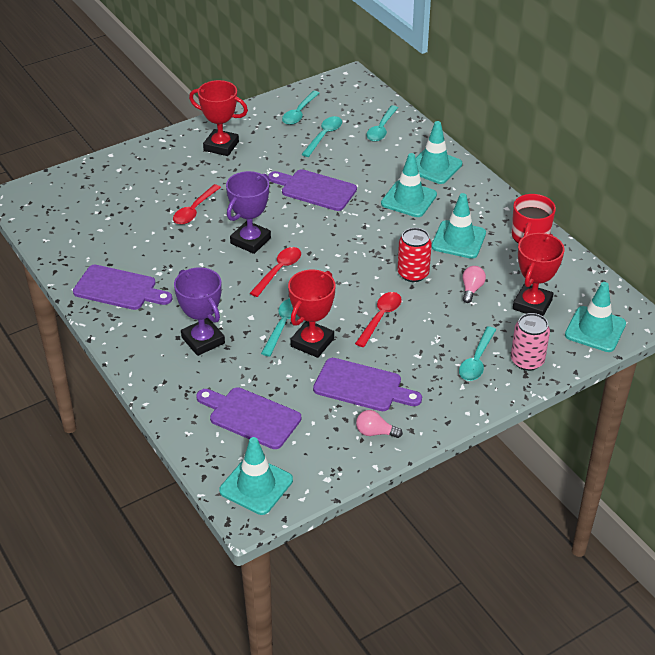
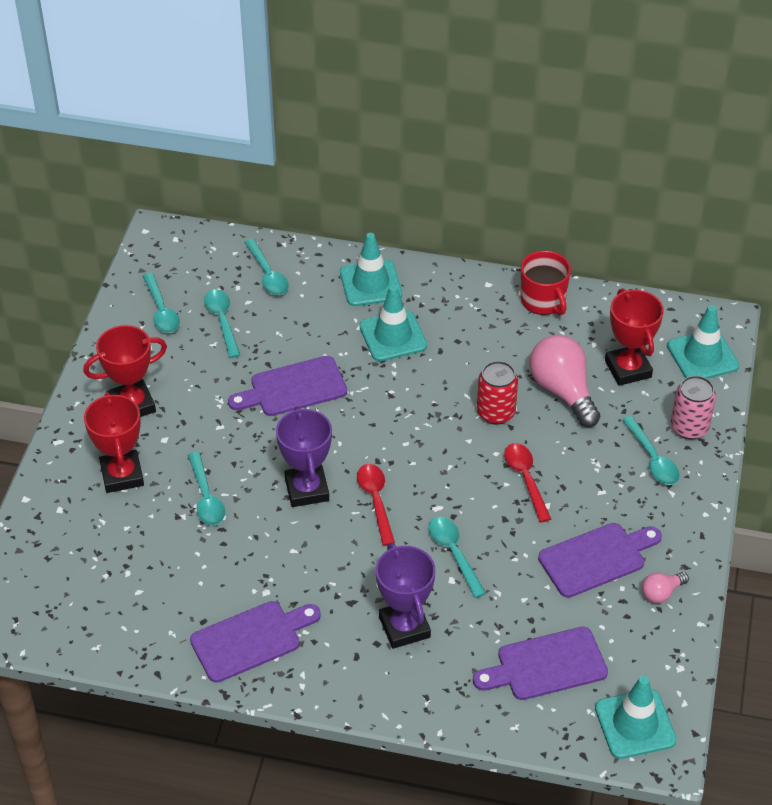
camera: 45 degrees left, 5 degrees up
(194, 210) = (206, 497): red spoon -> turquoise spoon
(203, 340) = (404, 627): purple trophy -> purple trophy turned 60 degrees clockwise
(312, 342) = (501, 550): red trophy -> red trophy (122, 475)
(458, 240) = (490, 348): turquoise traffic cone -> none
(471, 289) = (563, 391): pink light bulb -> pink light bulb, size x2.04

